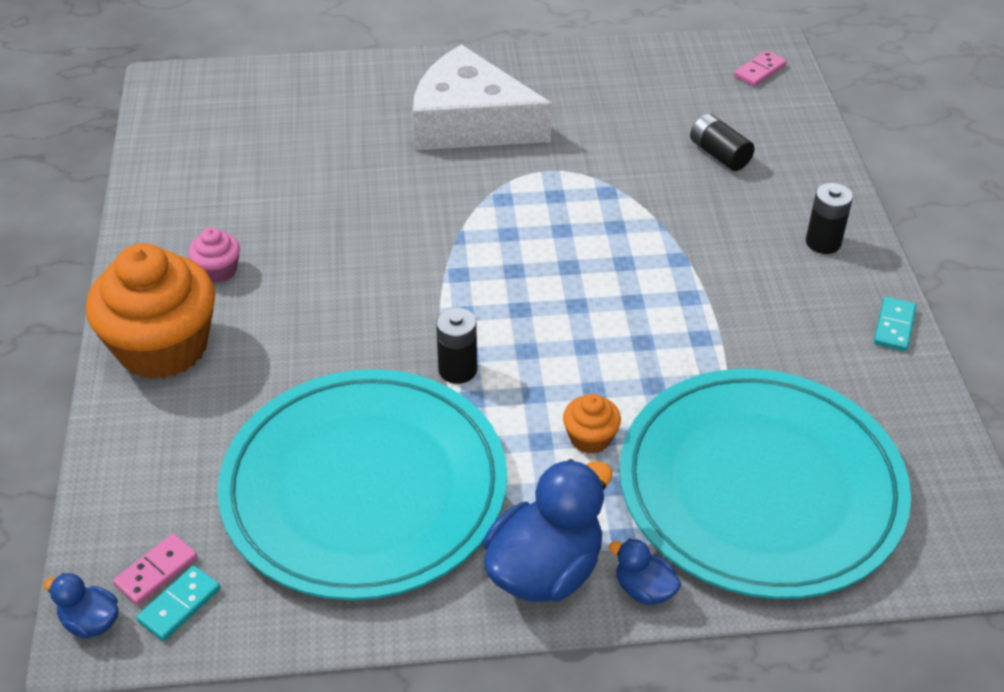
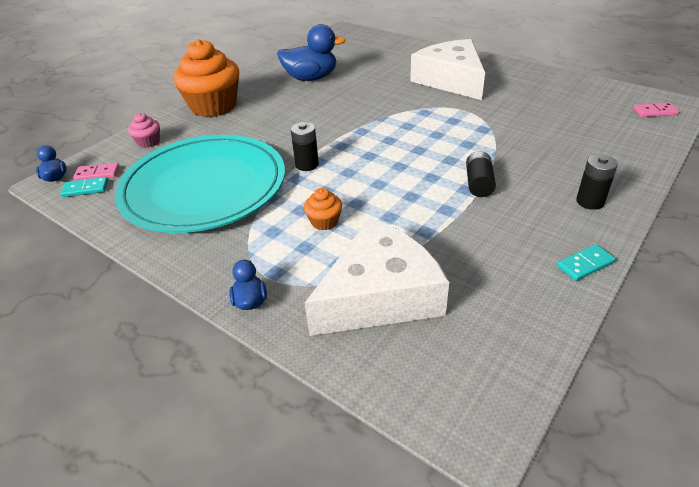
camera: 45 degrees right, 5 degrees down
(218, 270) = (270, 91): pink cupcake -> pink cupcake (148, 142)
(545, 570) = (221, 262): blue duck -> blue duck (311, 78)
(719, 154) = (574, 137): black battery -> black battery (478, 183)
(760, 487) = (380, 295): turquoise plate -> white cheese

